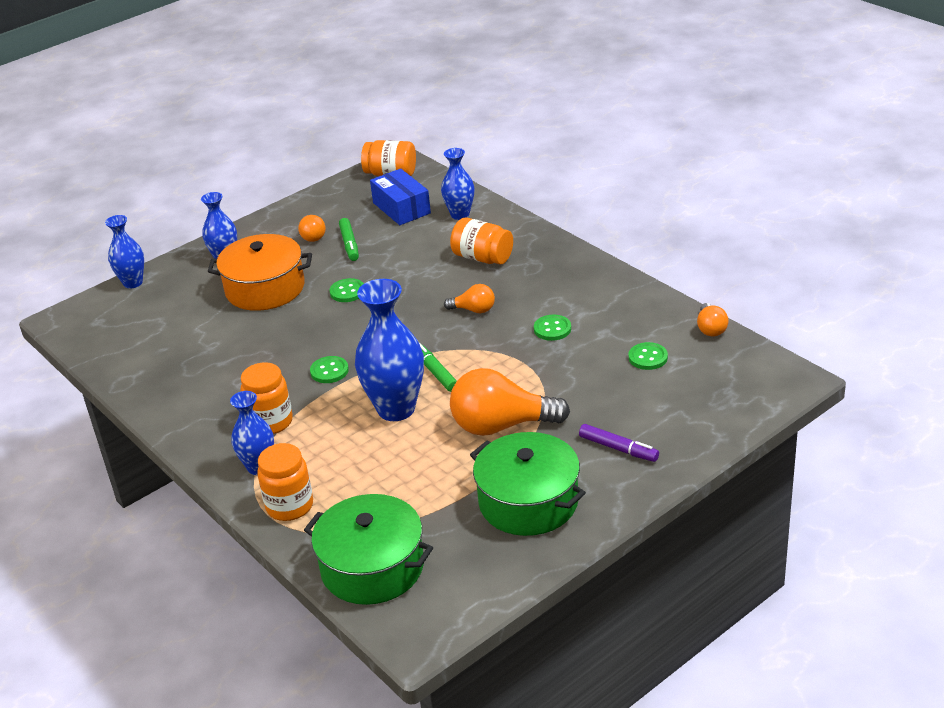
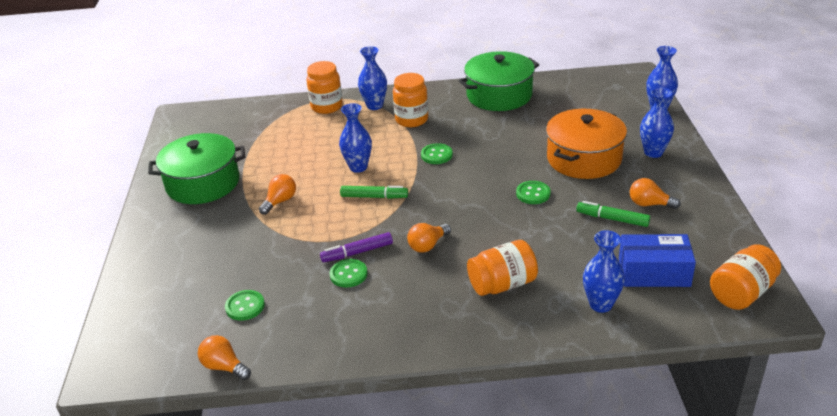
camera: 125 degrees right, 0 degrees up
(372, 567) = (242, 117): green pot -> green pot (499, 95)
(396, 409) = (358, 167): blue vase -> blue vase, size x0.59
(501, 426) = (280, 201): orange light bulb -> orange light bulb, size x0.50
(618, 448) = (185, 239): purple marker -> purple marker (357, 252)

